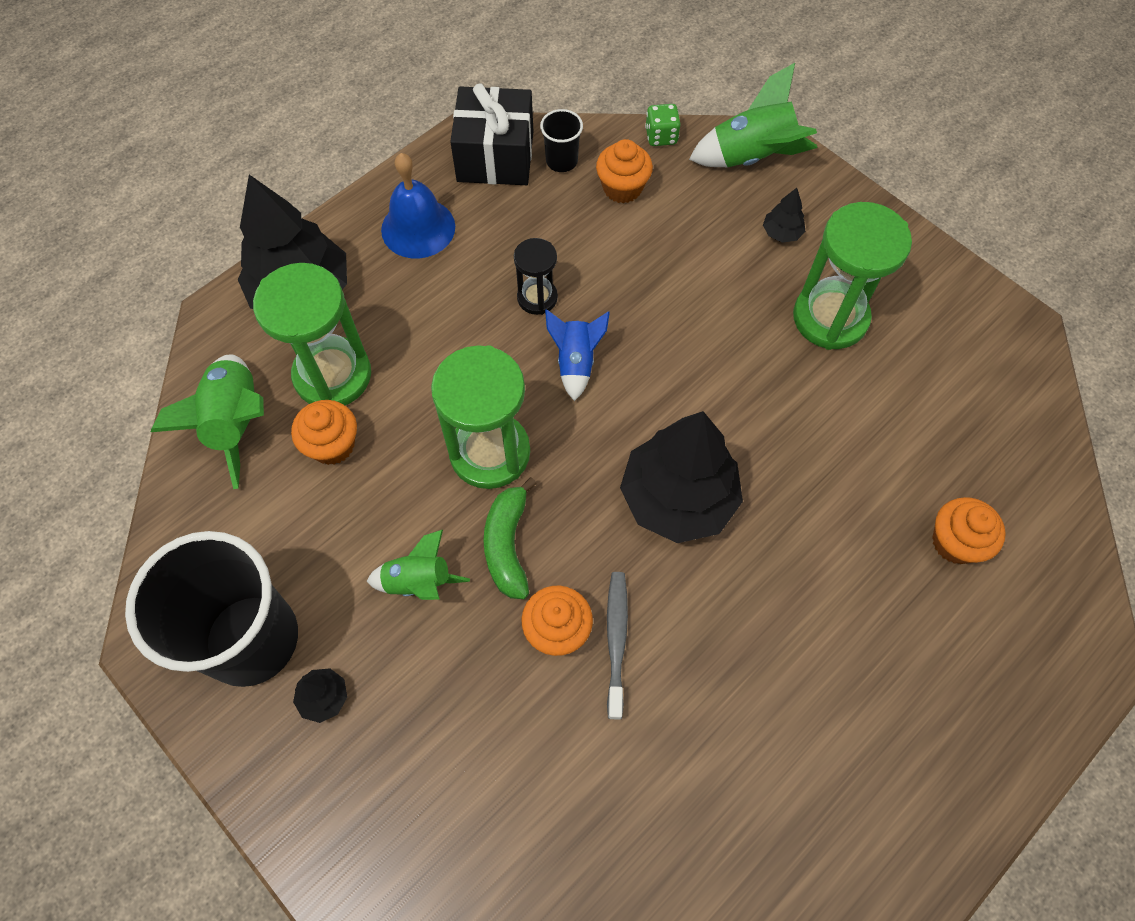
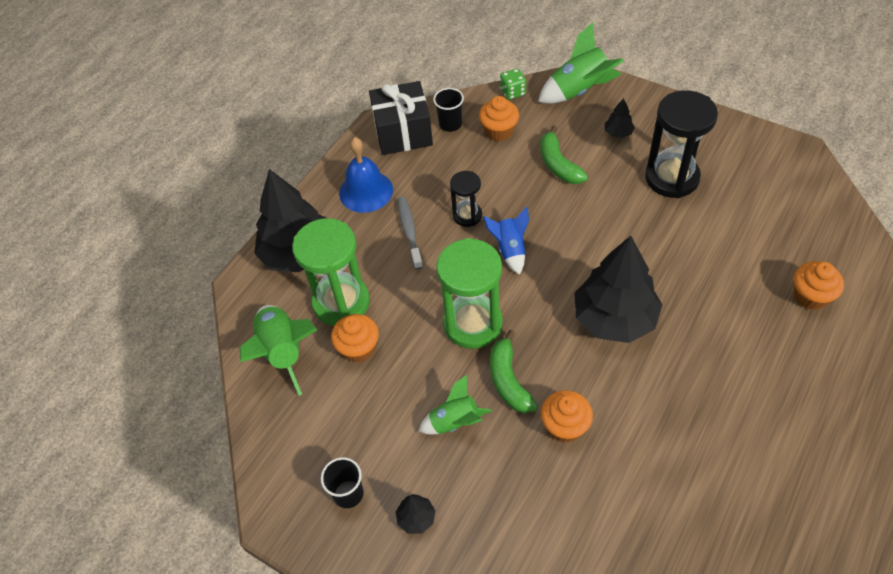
camera: 10 degrees left, 10 degrees down
(251, 639) = (348, 494): black cup -> black cup, size x0.42
(616, 640) = (608, 422): grey toothbrush -> grey toothbrush (409, 231)
(684, 257) = (558, 164): none -> green banana
(830, 318) = (671, 178): green hourglass -> black hourglass

